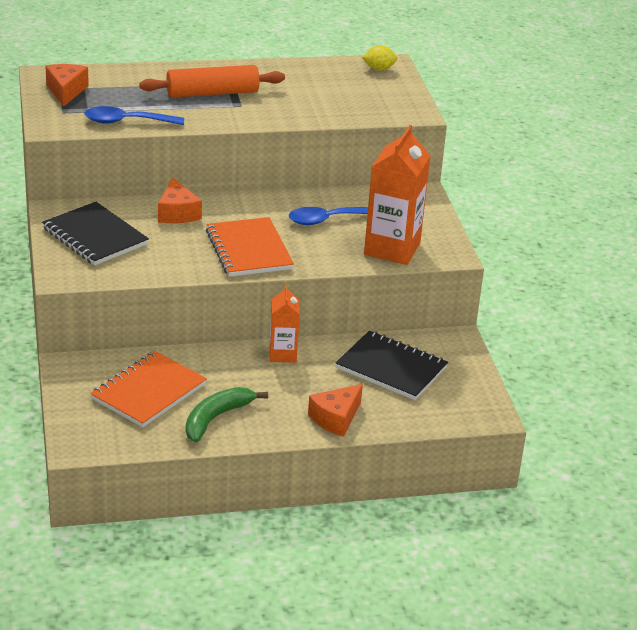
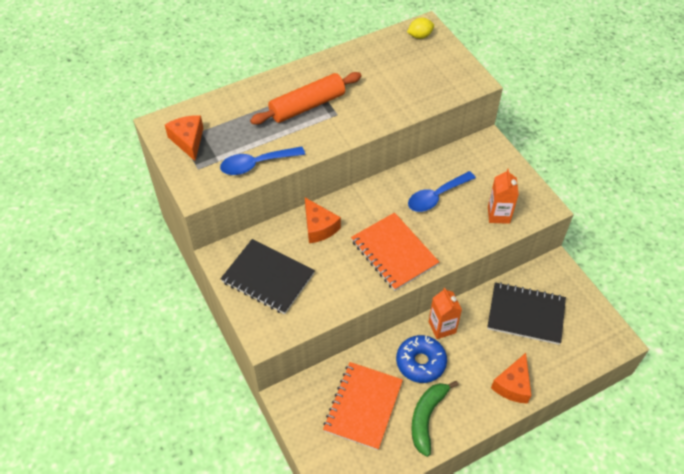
camera: 15 degrees left, 20 degrees up
(238, 375) = (420, 362): none -> blue donut
(392, 249) = (498, 215): orange carton -> orange carton, size x0.57

